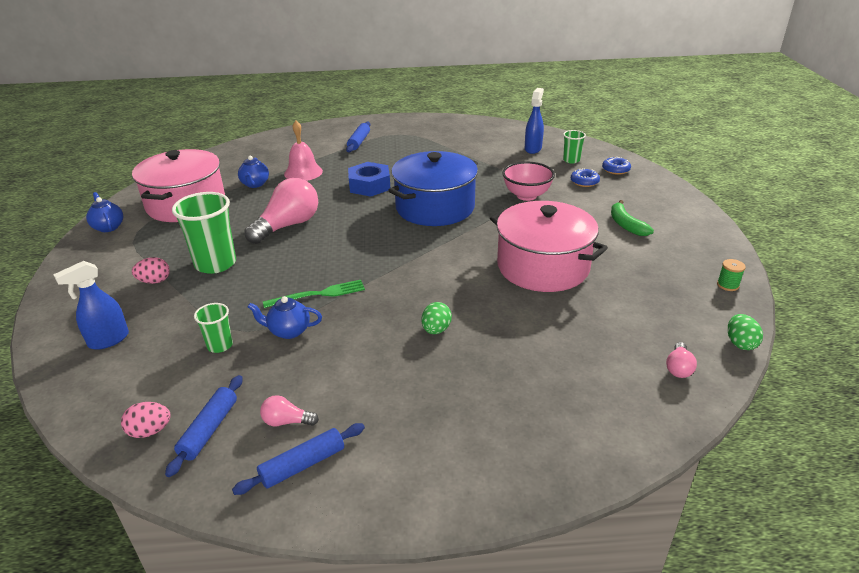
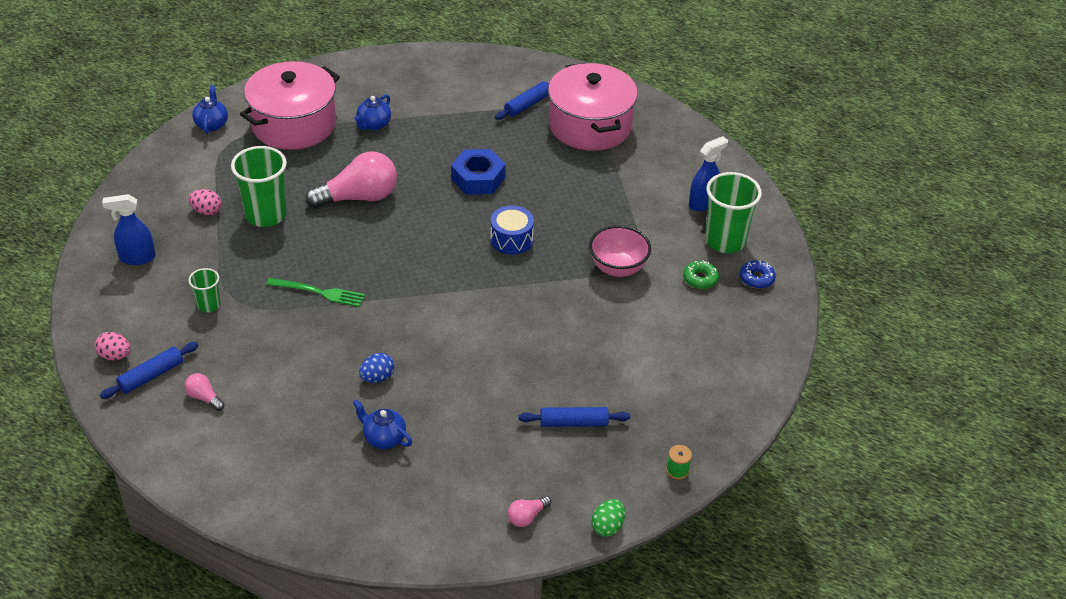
camera: 30 degrees right, 10 degrees up
(288, 331) = (267, 318): blue teapot -> blue teapot (383, 438)
(303, 172) = (432, 128): pink bell -> none
(303, 465) = (188, 436): blue rolling pin -> blue rolling pin (573, 423)
(435, 207) = (511, 239): blue pot -> blue drum
(436, 330) = (377, 377): green egg -> blue egg
(543, 266) = (534, 361): pink pot -> pink pot (590, 125)
(571, 160) = (725, 241): green cup -> green cup, size x1.91
(584, 182) = (700, 279): blue donut -> green donut
(626, 225) = (672, 355): green banana -> none

